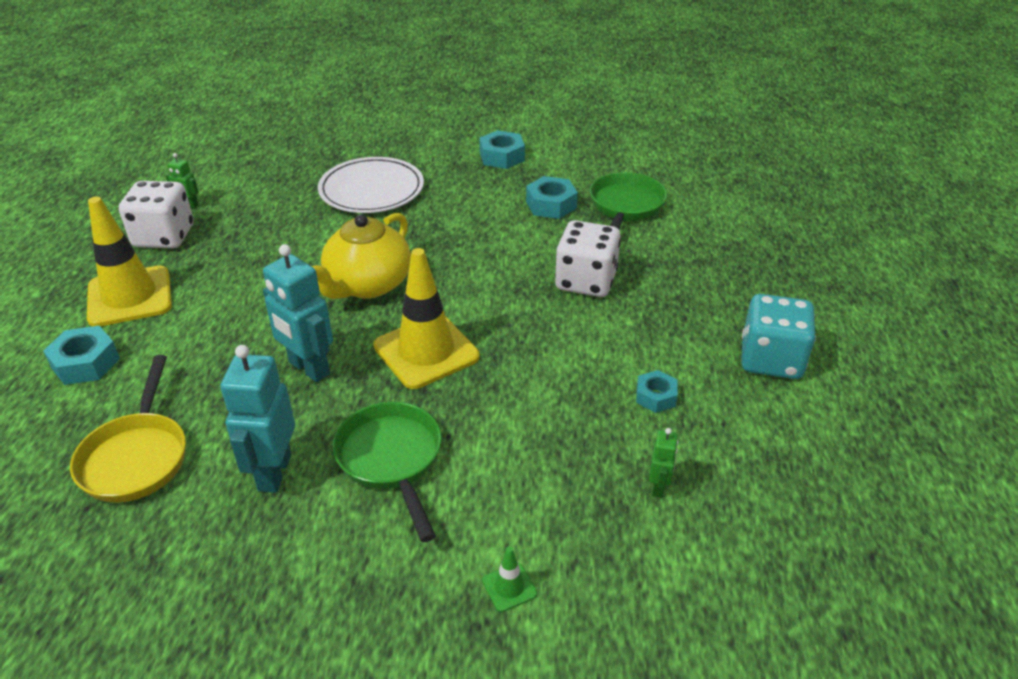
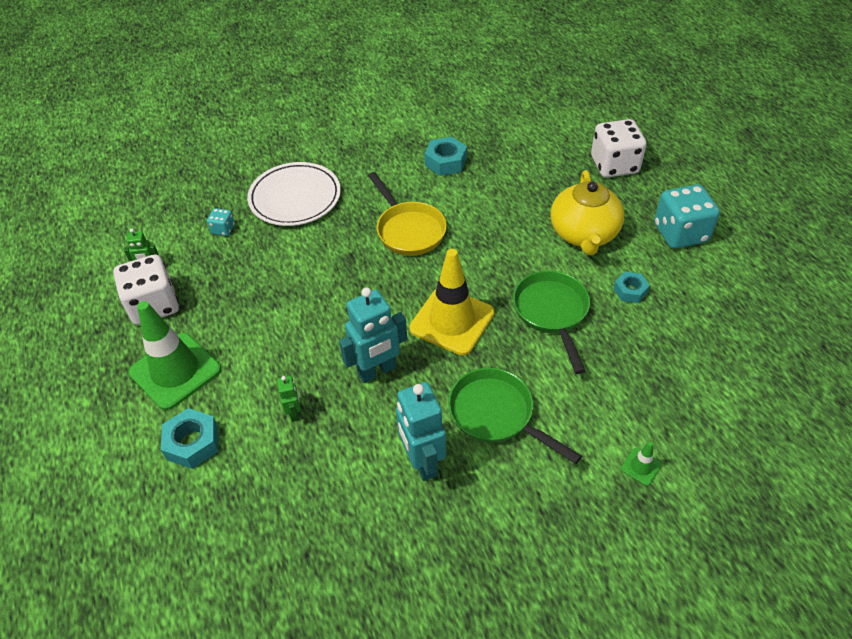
camera: 25 degrees left, 10 degrees up
(130, 297) = (175, 371): yellow traffic cone -> green traffic cone
(137, 457) = (308, 498): yellow pan -> yellow pan (408, 230)
(282, 195) = (223, 229): none -> turquoise dice
(308, 368) = (377, 371): turquoise robot -> turquoise robot turned 45 degrees counterclockwise
(368, 285) = (363, 283): yellow teapot -> yellow teapot (584, 234)
(502, 157) = (375, 131): turquoise nut -> none
(586, 281) = (519, 218): white dice -> white dice (614, 165)
(625, 207) = (501, 145): green pan -> green pan (551, 313)
(658, 487) = (678, 355): green robot -> green robot (294, 413)

